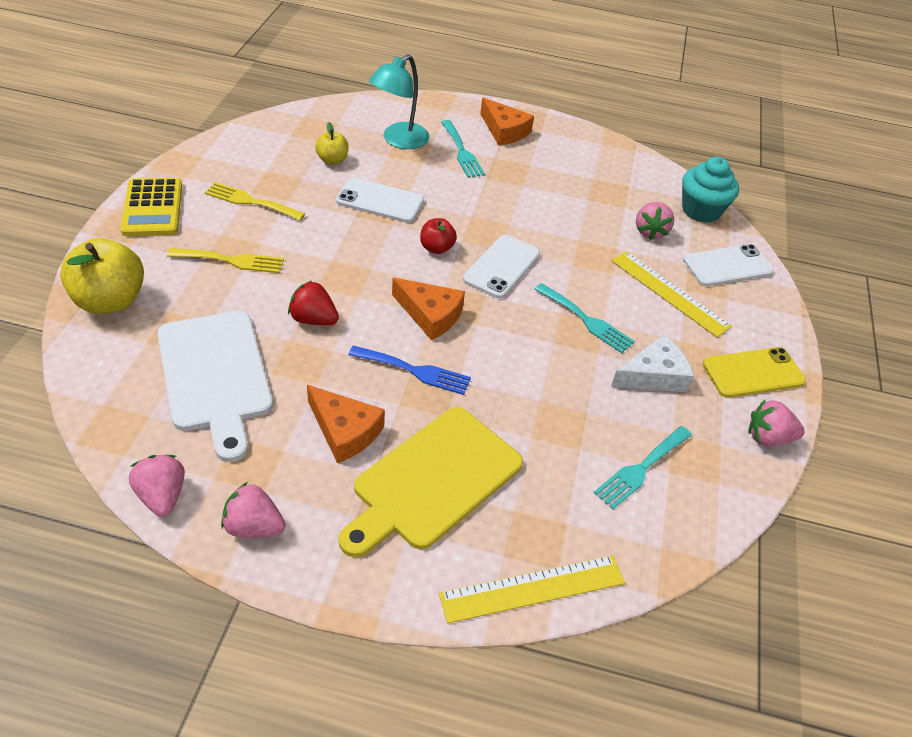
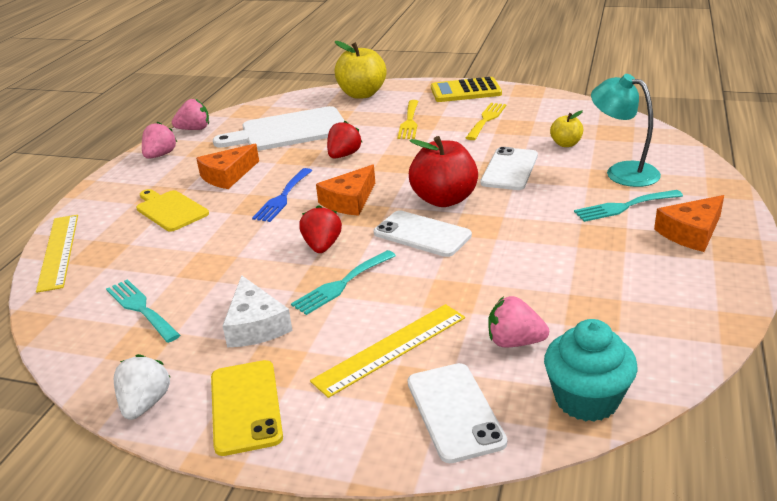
camera: 100 degrees right, 15 degrees down
(433, 481) = (170, 210): yellow cutting board -> yellow cutting board, size x0.60
(436, 248) = (444, 199): red apple -> red apple, size x1.88
(522, 334) = (322, 246): none -> red strawberry
(768, 438) = (145, 404): pink strawberry -> white strawberry

